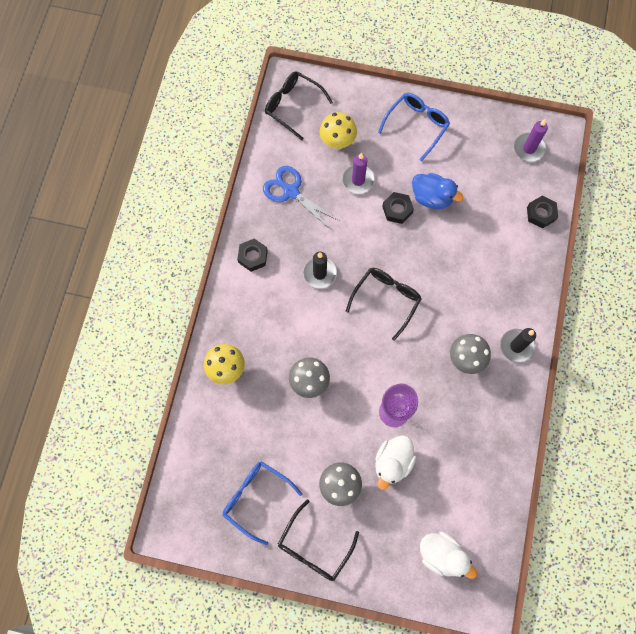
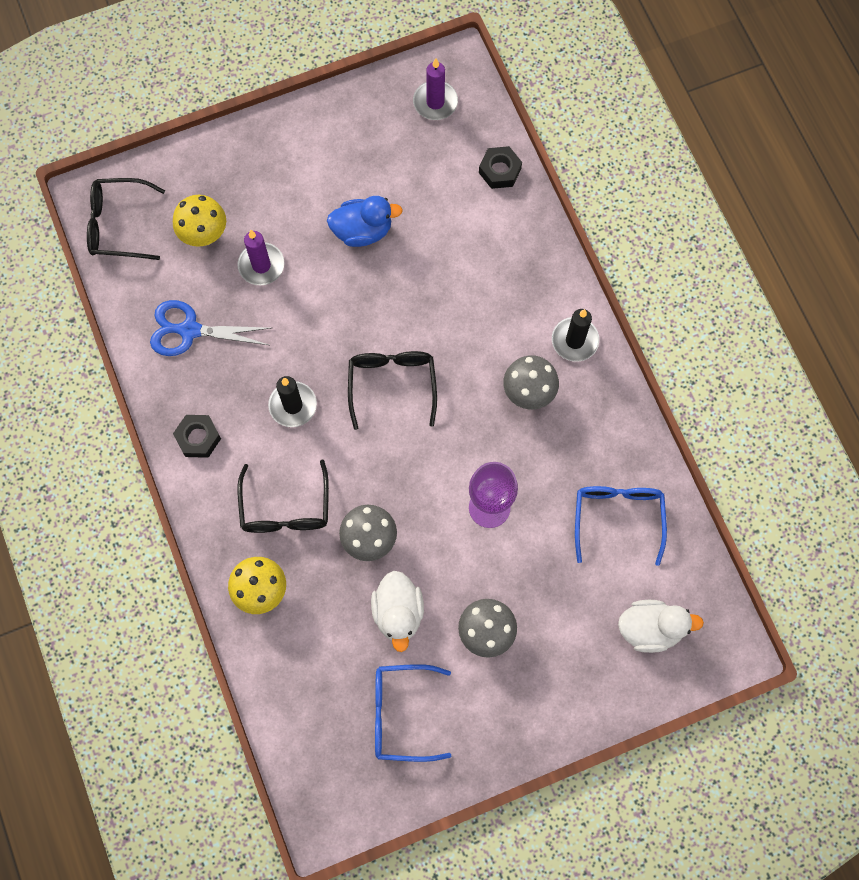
camera: 35 degrees left, 0 degrees up
(314, 546) = (505, 720): black glasses -> black glasses (285, 507)
(392, 462) = (527, 565): white duck -> white duck (398, 613)
(397, 210) = (332, 271): black nut -> none
(416, 126) = (286, 156): blue glasses -> blue glasses (617, 518)

